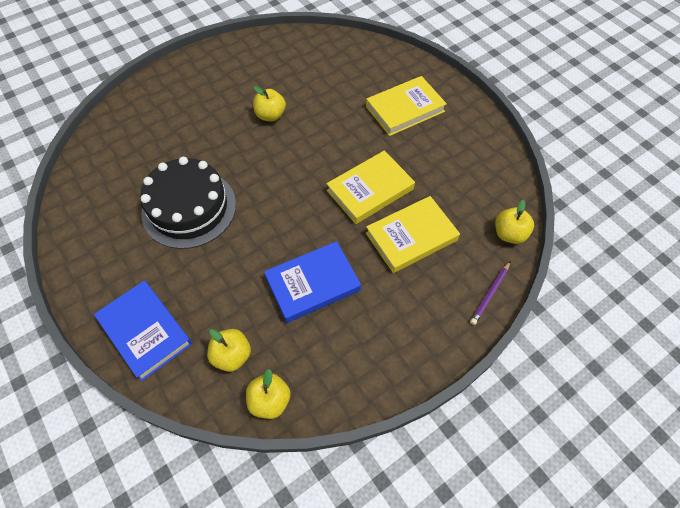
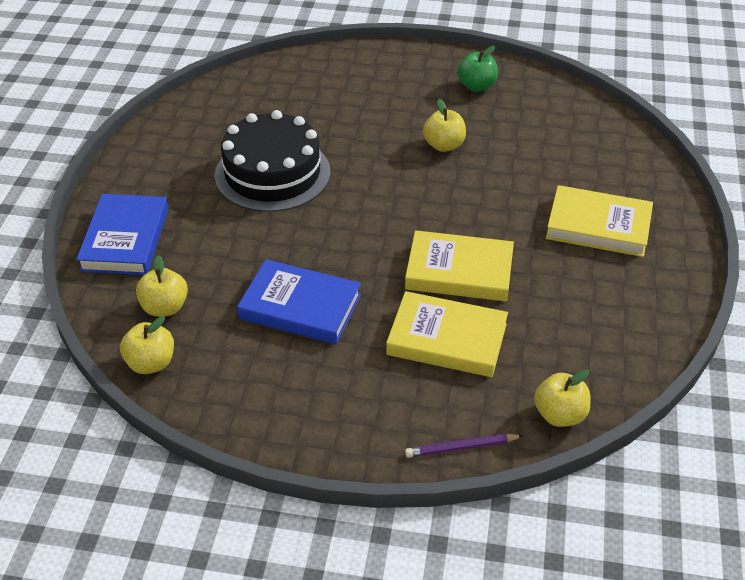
camera: 45 degrees right, 15 degrees down
(244, 64) = (476, 86): none -> green apple

